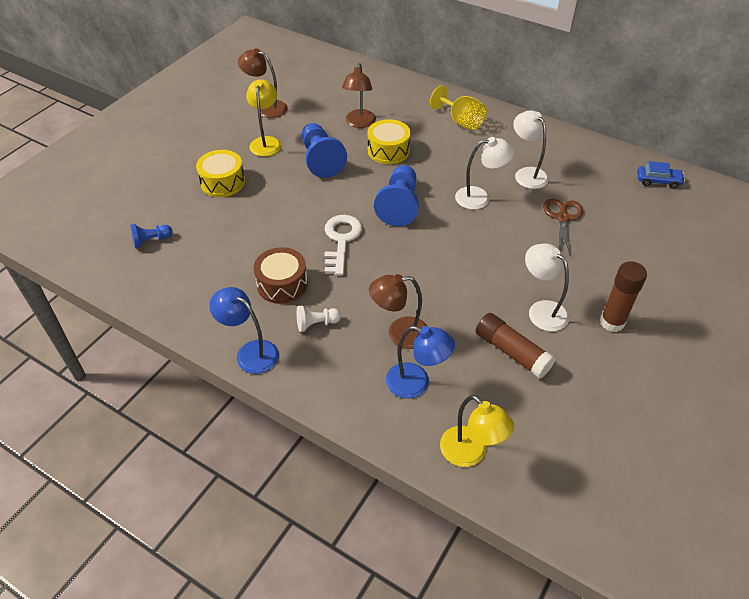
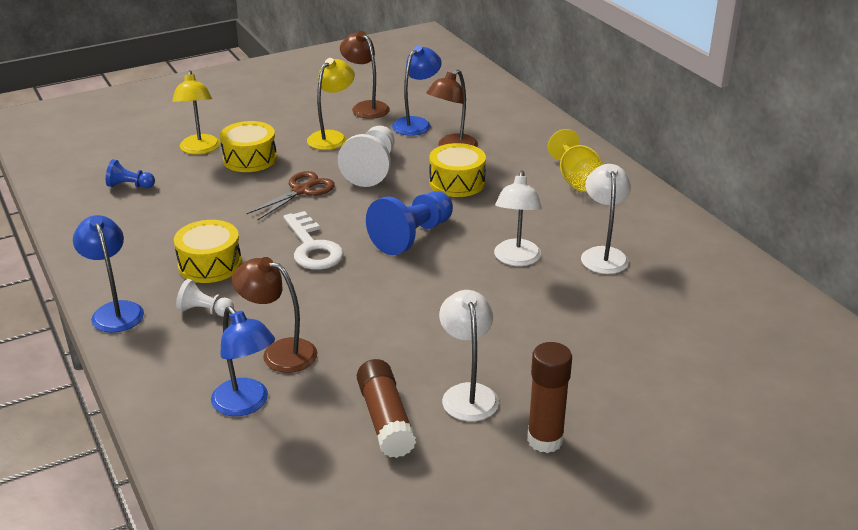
camera: 30 degrees right, 15 degrees down
(282, 284) = (210, 264): brown drum -> yellow drum
(316, 110) = (416, 123): none -> blue lamp
(321, 160) = (372, 169): blue pawn -> white pawn
(341, 240) = (312, 247): white key -> white key turned 120 degrees clockwise
(470, 454) = (230, 493): yellow lamp -> yellow lamp (199, 149)
(480, 197) = (516, 259): white lamp -> white lamp turned 75 degrees clockwise
(563, 218) = (600, 313): brown scissors -> brown scissors (301, 191)
(658, 181) = (782, 318): blue car -> none

